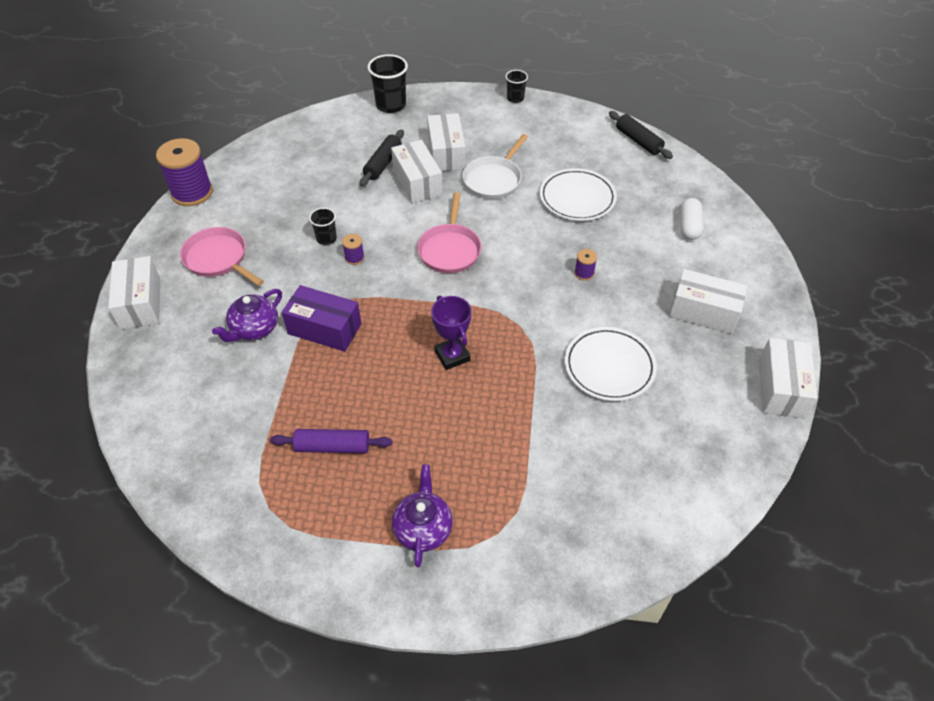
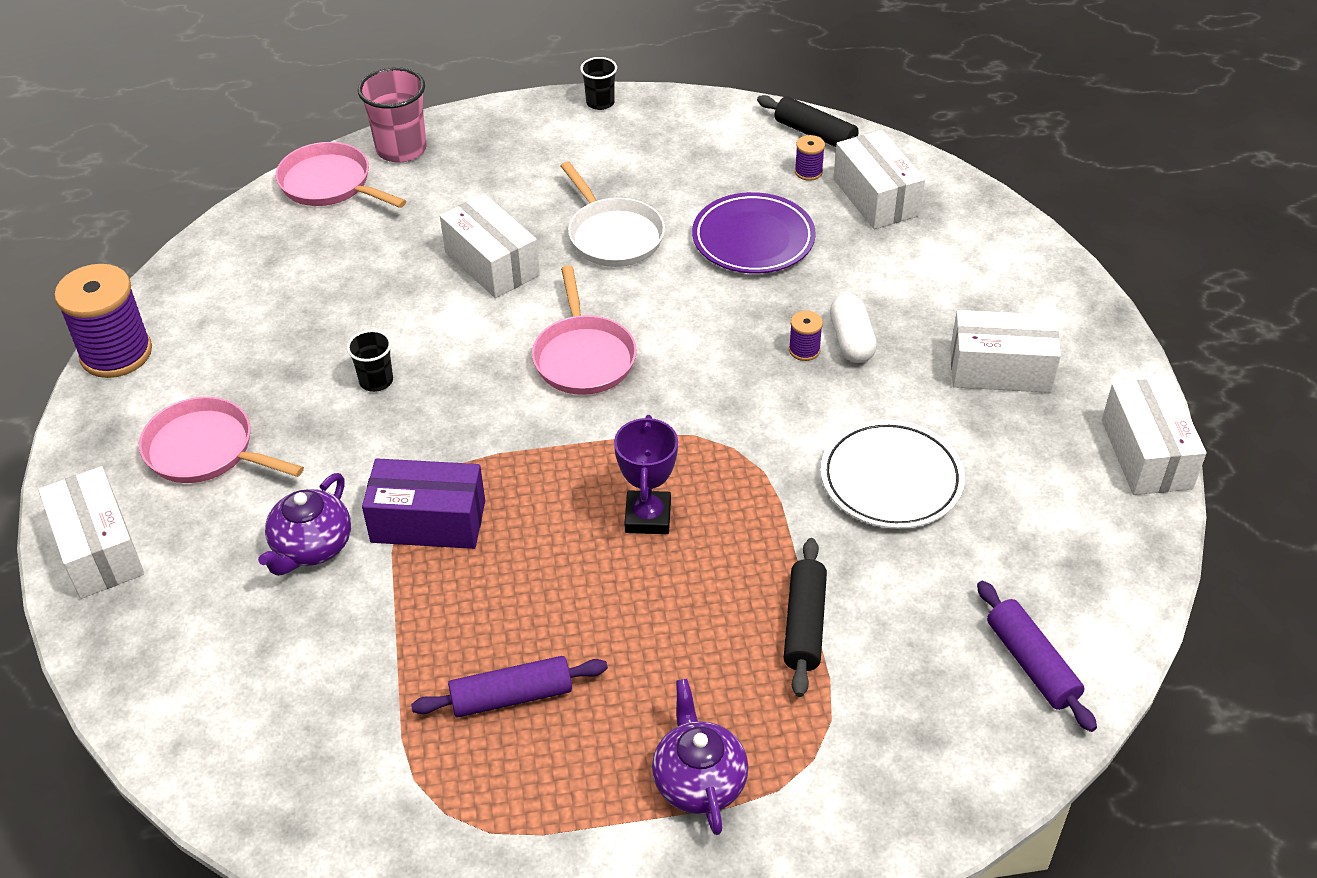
camera: 15 degrees left, 5 degrees down
(343, 118) = (330, 184): none -> pink pan
(354, 258) = (434, 401): purple spool -> purple spool (808, 172)
(383, 163) = (424, 245): black rolling pin -> black rolling pin (804, 624)
(391, 105) = (401, 149): black cup -> pink cup
(446, 153) = (522, 209): white box -> white box (876, 197)
(452, 356) = (648, 517): purple trophy -> purple trophy turned 45 degrees clockwise
(494, 179) = (613, 235): white pan -> white pan turned 45 degrees counterclockwise
(577, 198) = (753, 239): white plate -> purple plate
(657, 507) = (1031, 664): none -> purple rolling pin
(689, 226) = (935, 248): white capsule -> white capsule (851, 341)

